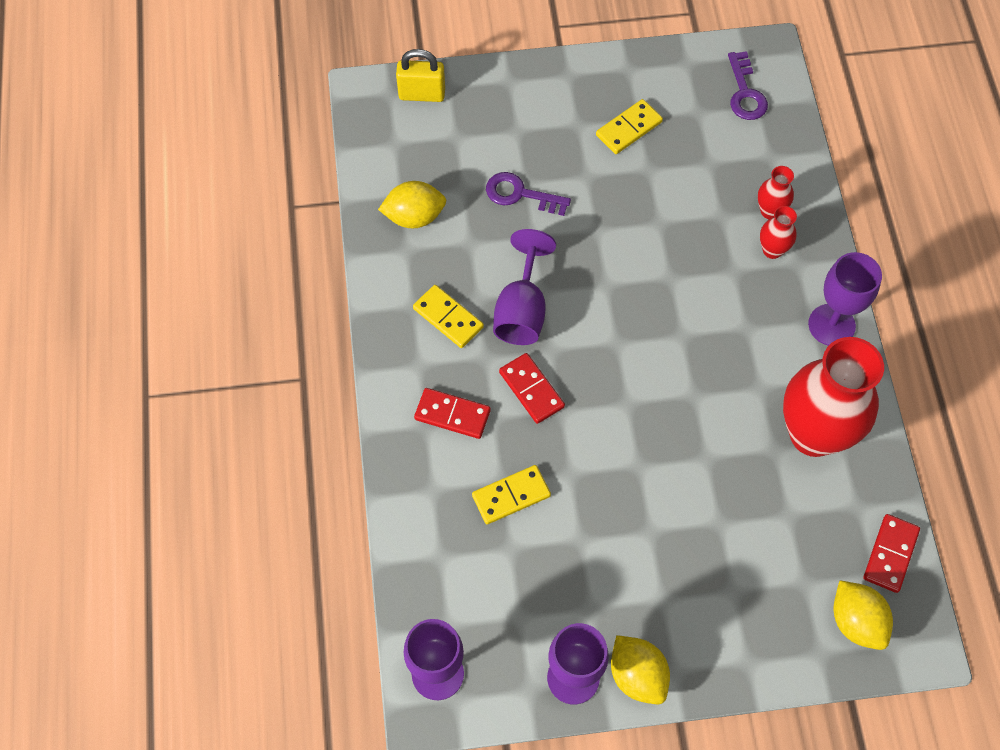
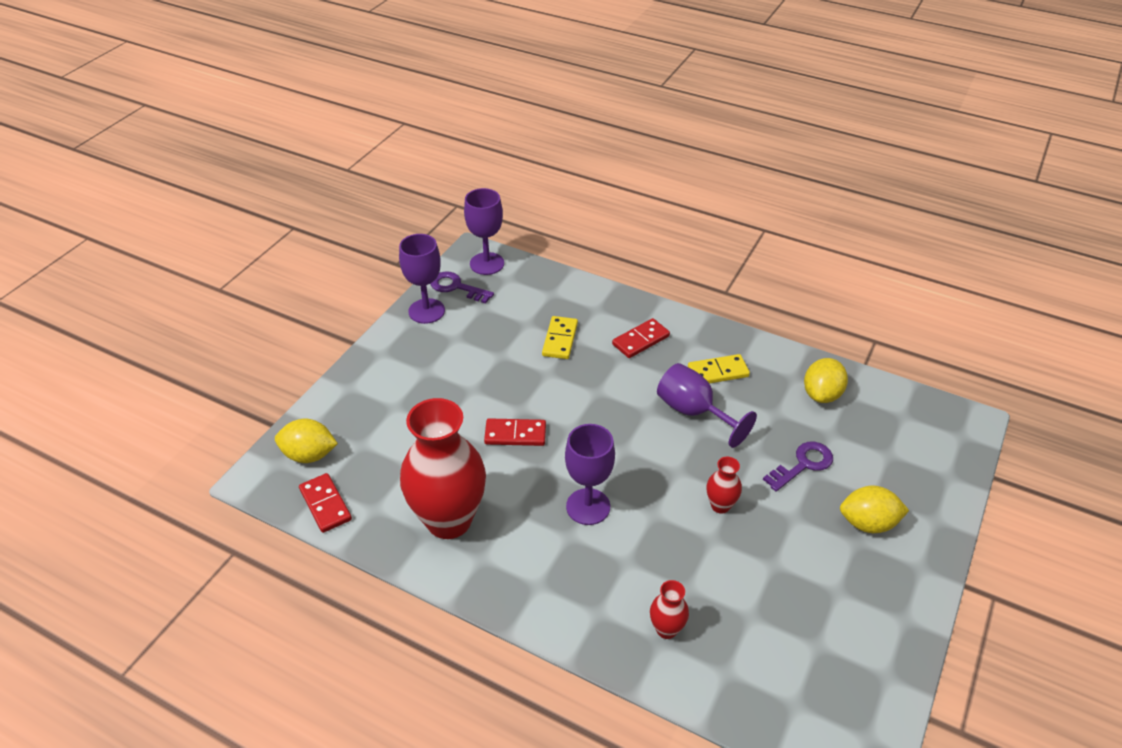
camera: 125 degrees right, 20 degrees down
(422, 94) = (950, 455): yellow padlock -> none
(531, 389) = (626, 385): red domino -> red domino (515, 434)
(629, 129) = (829, 577): yellow domino -> none
(637, 675) = (398, 337): yellow lemon -> yellow lemon (868, 523)
(745, 93) = (819, 704): purple key -> purple key (456, 287)
(772, 250) = (625, 603): red vase -> red vase (720, 505)
(831, 325) = (522, 597): purple goblet -> purple goblet (588, 506)

